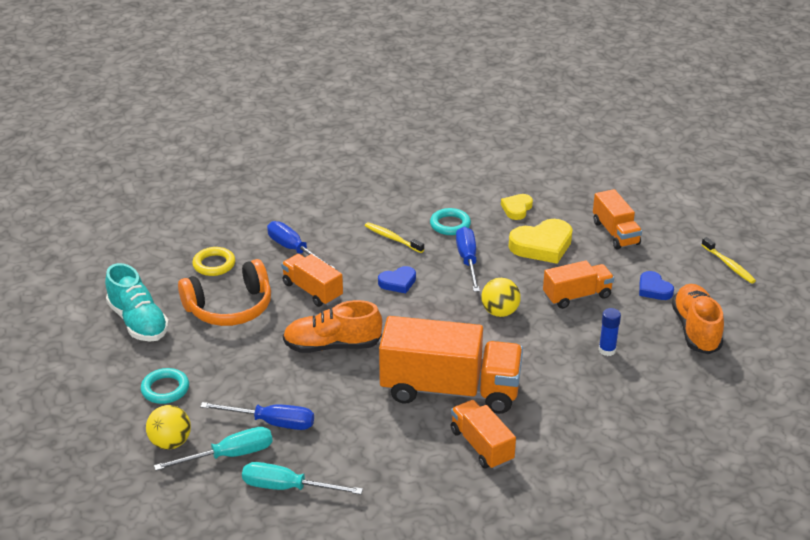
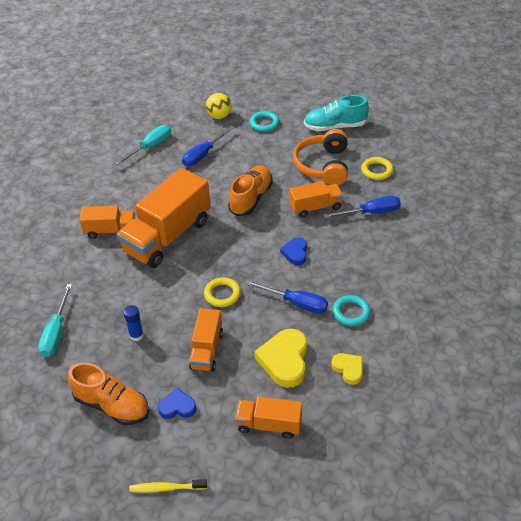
camera: 120 degrees right, 10 degrees up
(229, 455) = (192, 133): turquoise screwdriver -> turquoise screwdriver (56, 332)
(392, 238) = (353, 270): yellow toothbrush -> none
(500, 312) = (222, 294): yellow ball -> yellow ring

